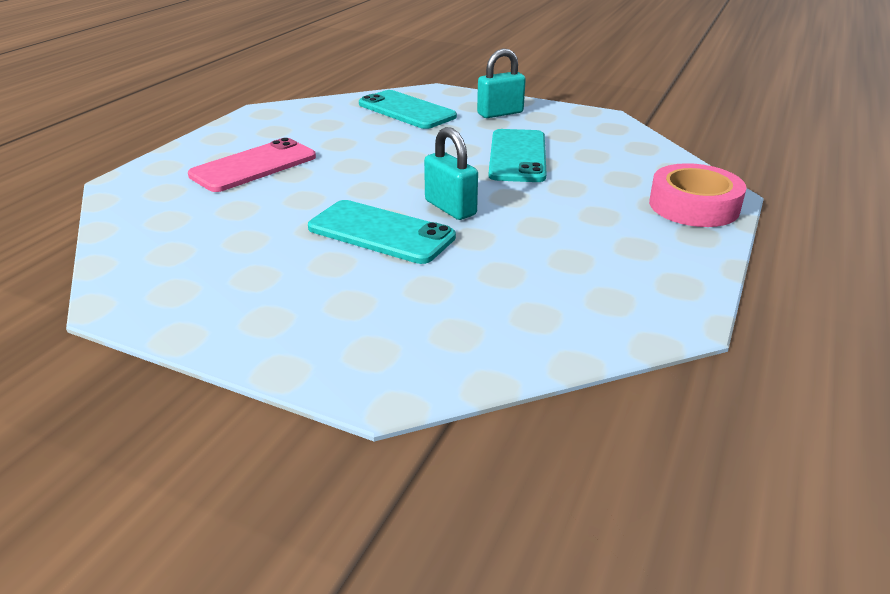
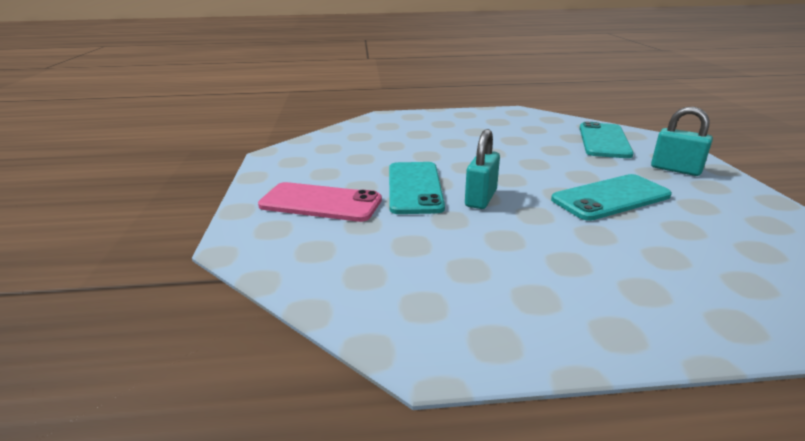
camera: 60 degrees right, 5 degrees down
(254, 166) = (445, 132): pink phone -> pink phone (320, 203)
(693, 206) = (681, 315): pink tape -> none

